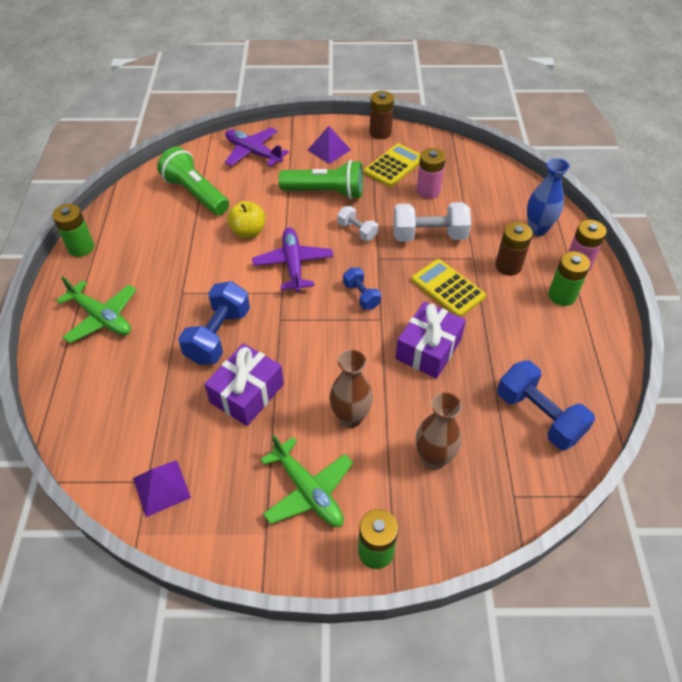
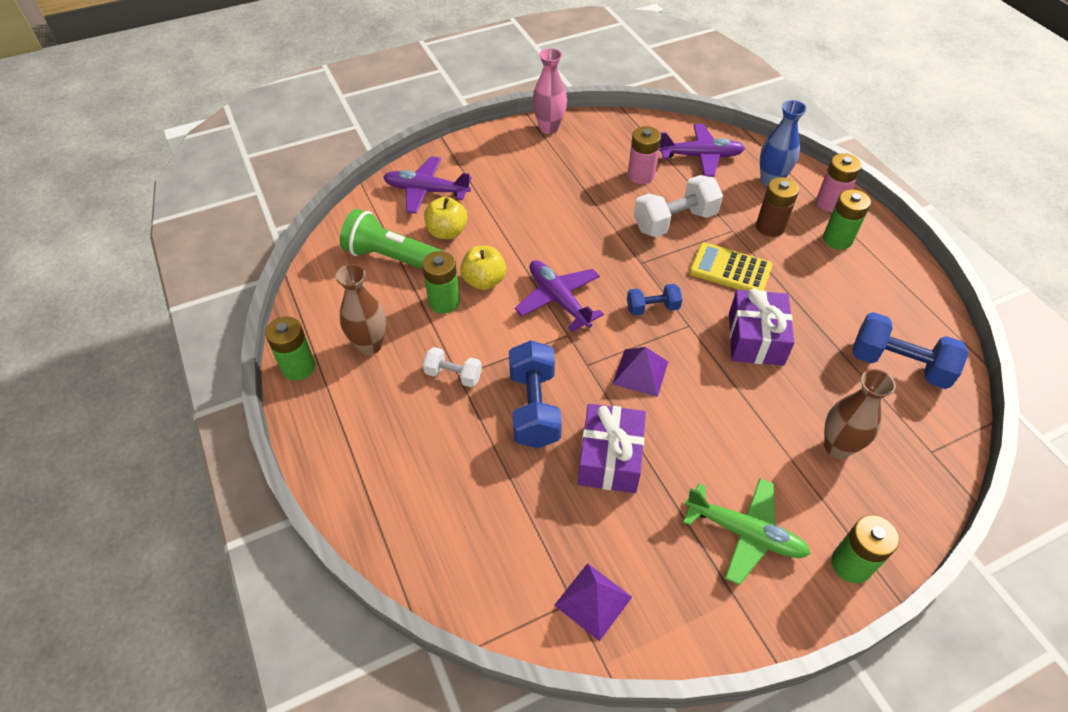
camera: 25 degrees left, 0 degrees up
(102, 318) = (385, 439): green plane -> none
(209, 237) = (444, 302): none -> green battery
(247, 187) = (447, 232): none -> yellow apple
(325, 192) = (537, 210): green flashlight -> none
(329, 150) = (508, 163): purple pyramid -> purple pyramid (640, 372)
(350, 418) = (732, 439): brown vase -> brown vase (370, 345)
(357, 231) = (600, 241): white dumbbell -> white dumbbell (453, 375)
(361, 295) = (652, 308): blue dumbbell -> blue dumbbell turned 45 degrees counterclockwise
(380, 132) = (549, 128): brown battery -> pink vase
(394, 166) = (588, 159): yellow calculator -> none
(490, 191) = (700, 156): none -> purple plane

